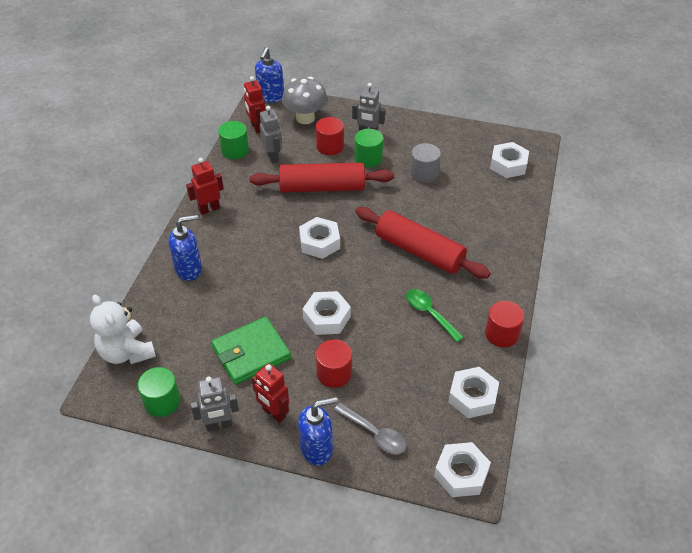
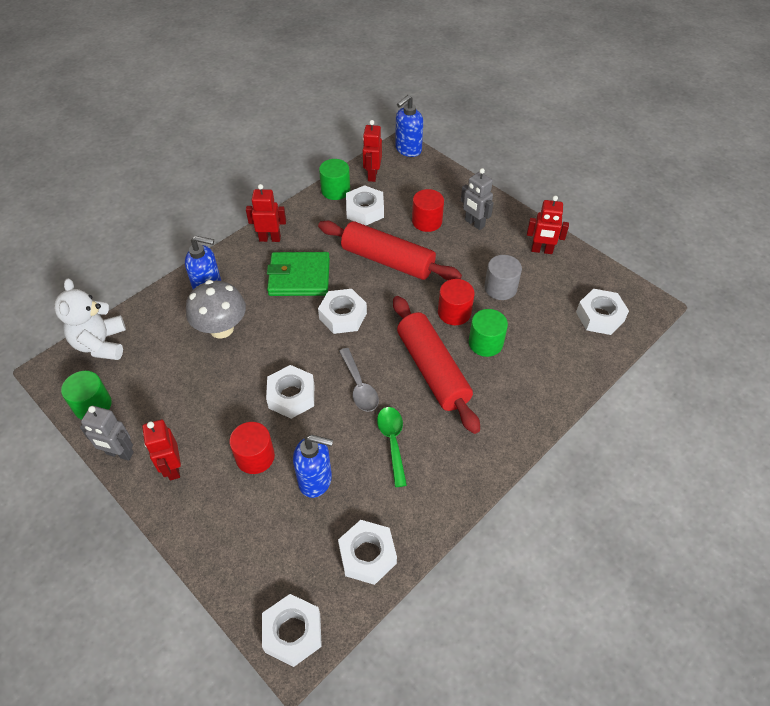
camera: 30 degrees right, 5 degrees up
(251, 353) = (199, 397): green wallet -> green wallet (299, 277)
(273, 157) = (365, 210): grey robot -> white nut
(305, 118) = (425, 183): grey mushroom -> grey mushroom (221, 328)
(317, 449) = (182, 526): blue soap dispenser -> blue soap dispenser (315, 480)
(368, 158) = (455, 249): green cylinder -> green cylinder (485, 343)
(374, 434) = (244, 540): grey spoon -> grey spoon (359, 386)
(433, 135) = (541, 250): none -> red robot
(501, 334) = (450, 502): red cylinder -> red cylinder (454, 312)

